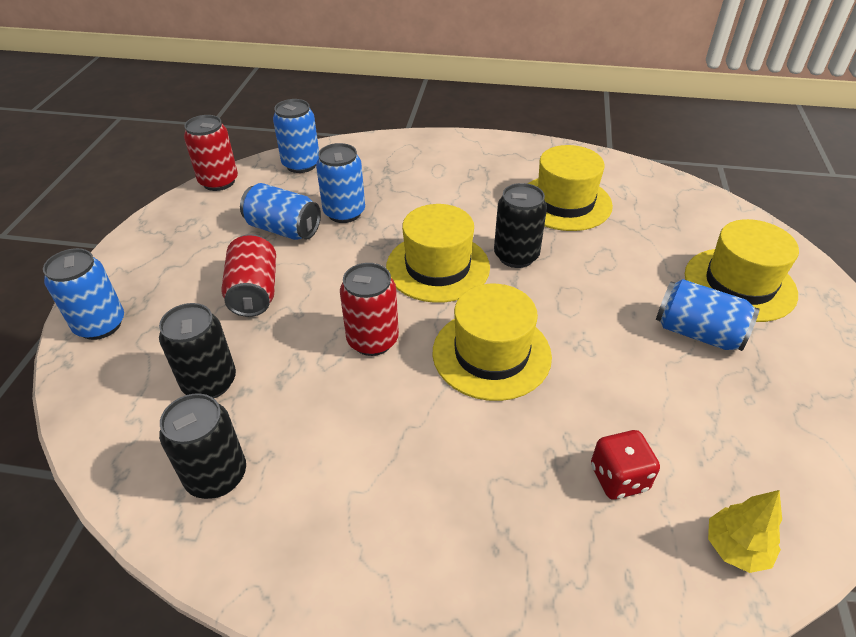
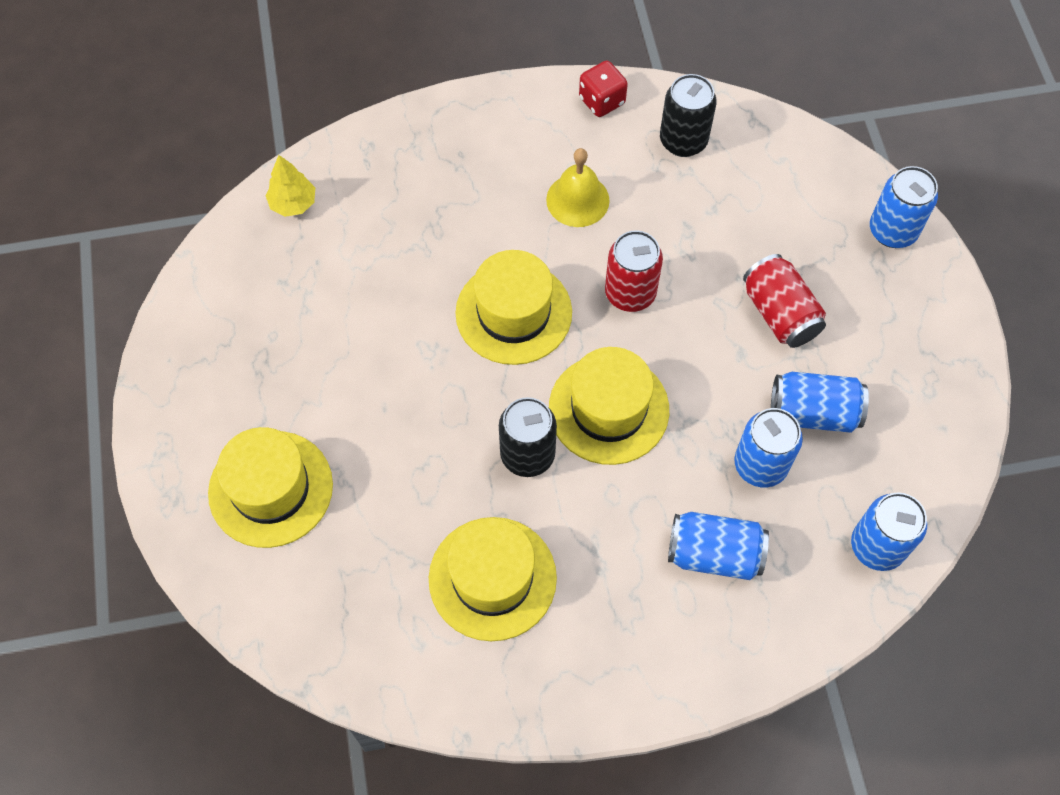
camera: 160 degrees right, 20 degrees up
(209, 382) = (746, 208): black can -> none
(219, 182) = (956, 472): red can -> none
(376, 443) = (577, 200): none -> yellow bell
(618, 478) = (381, 229): red dice -> red dice (602, 101)
(698, 333) = (318, 401): blue can -> blue can (714, 554)

